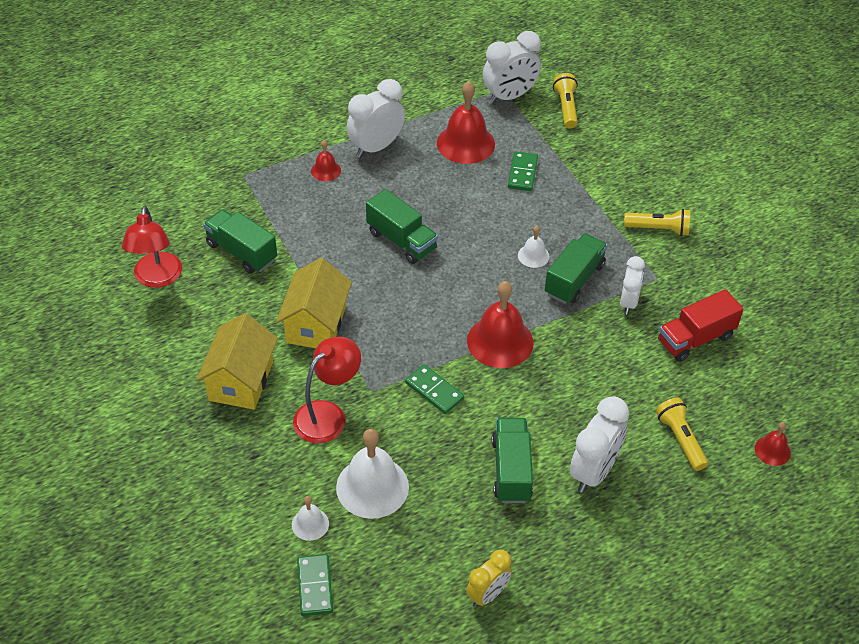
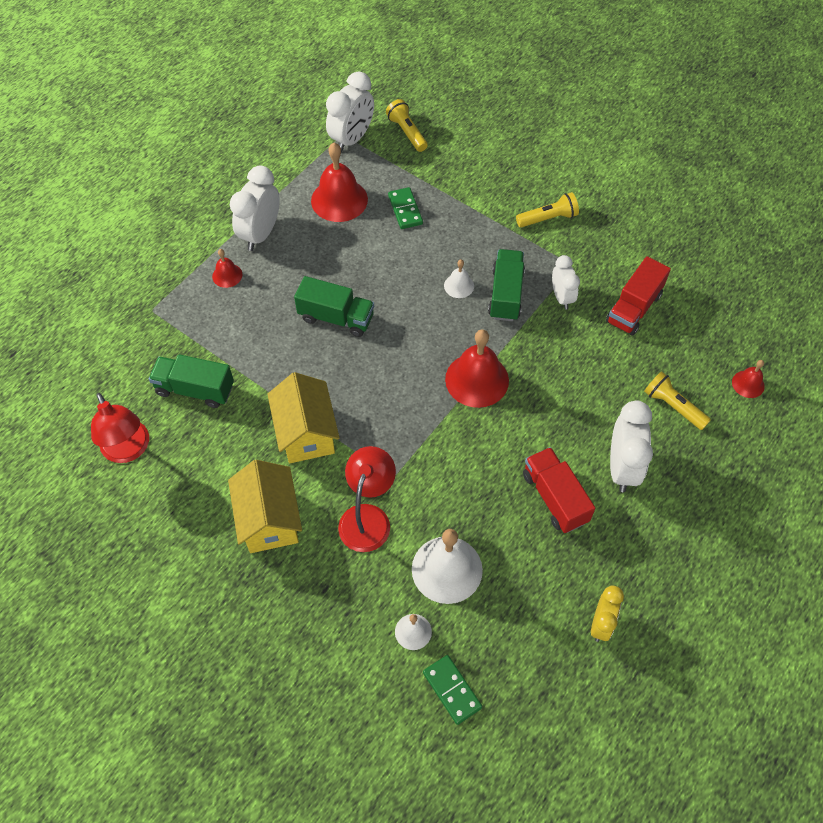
camera: 25 degrees left, 10 degrees up
(434, 391) = (448, 452): green domino -> none
(511, 470) = (555, 498): green truck -> red truck

